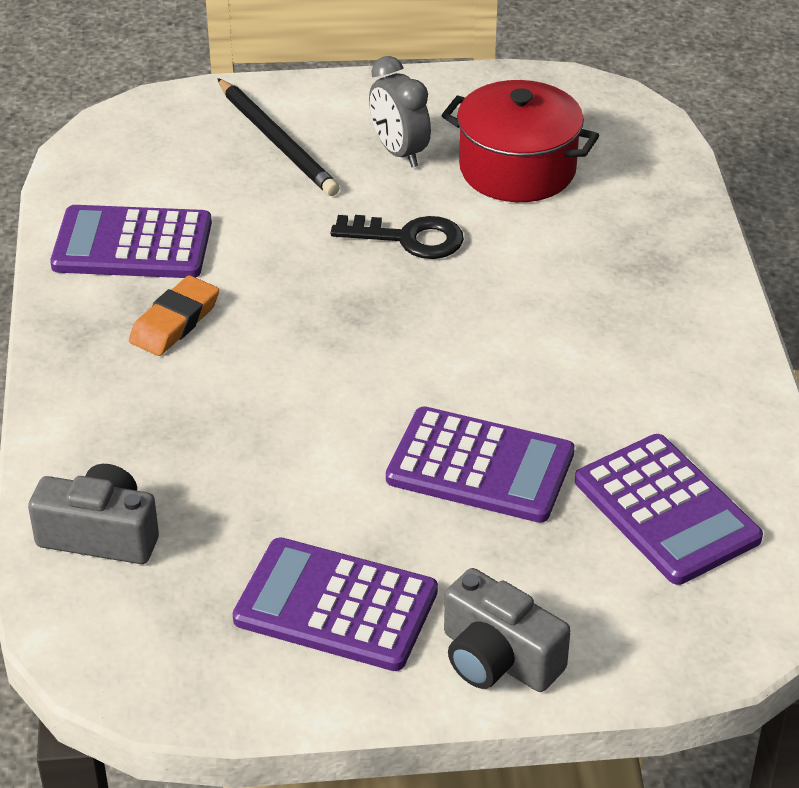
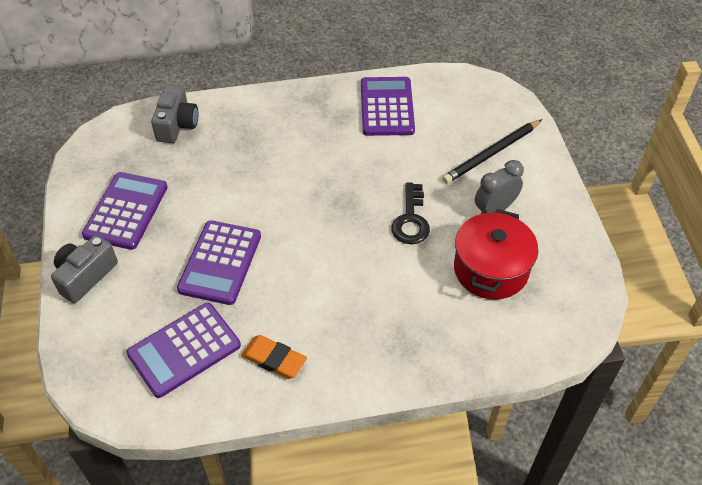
camera: 85 degrees right, 10 degrees up
(175, 322) = (326, 130): orange eraser -> orange eraser (274, 359)

